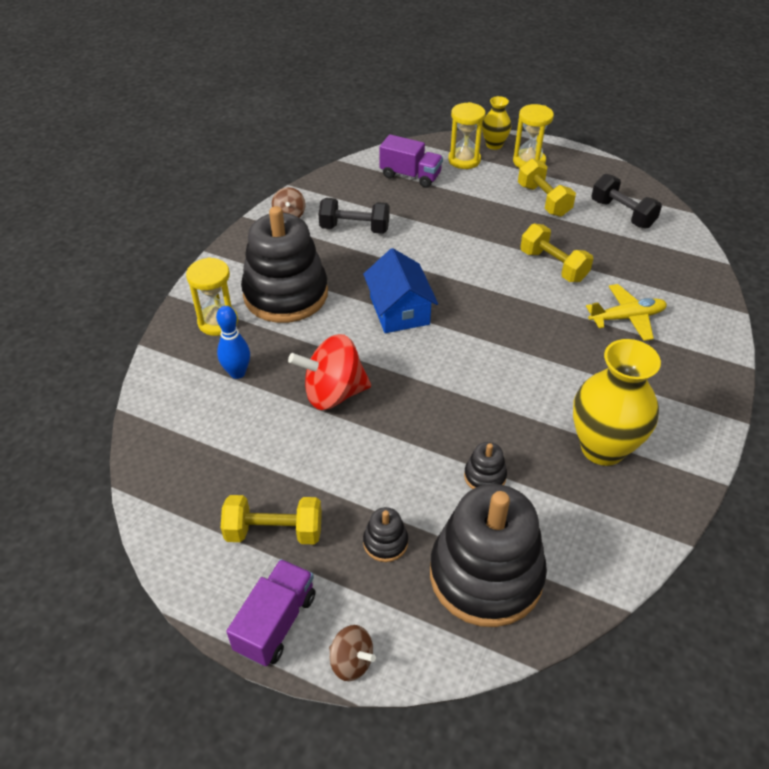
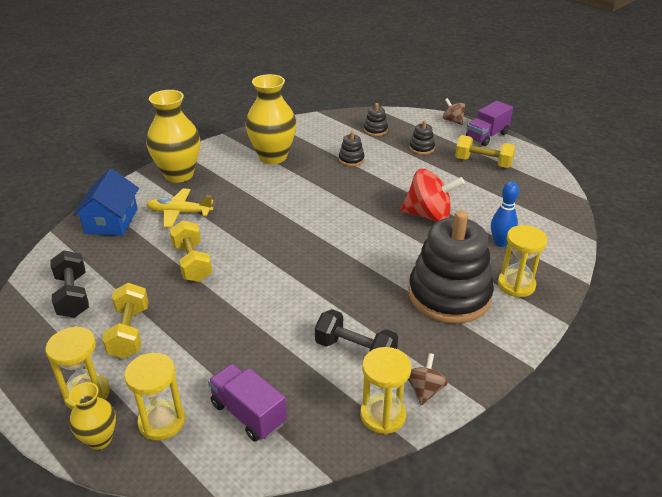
camera: 160 degrees left, 10 degrees down
(316, 195) = (383, 415): none -> yellow hourglass
(399, 310) = (352, 258): blue house -> blue house (111, 221)
(486, 575) = (375, 130): black stacking toy -> black stacking toy, size x0.41
(692, 375) = (179, 175): none -> yellow vase

